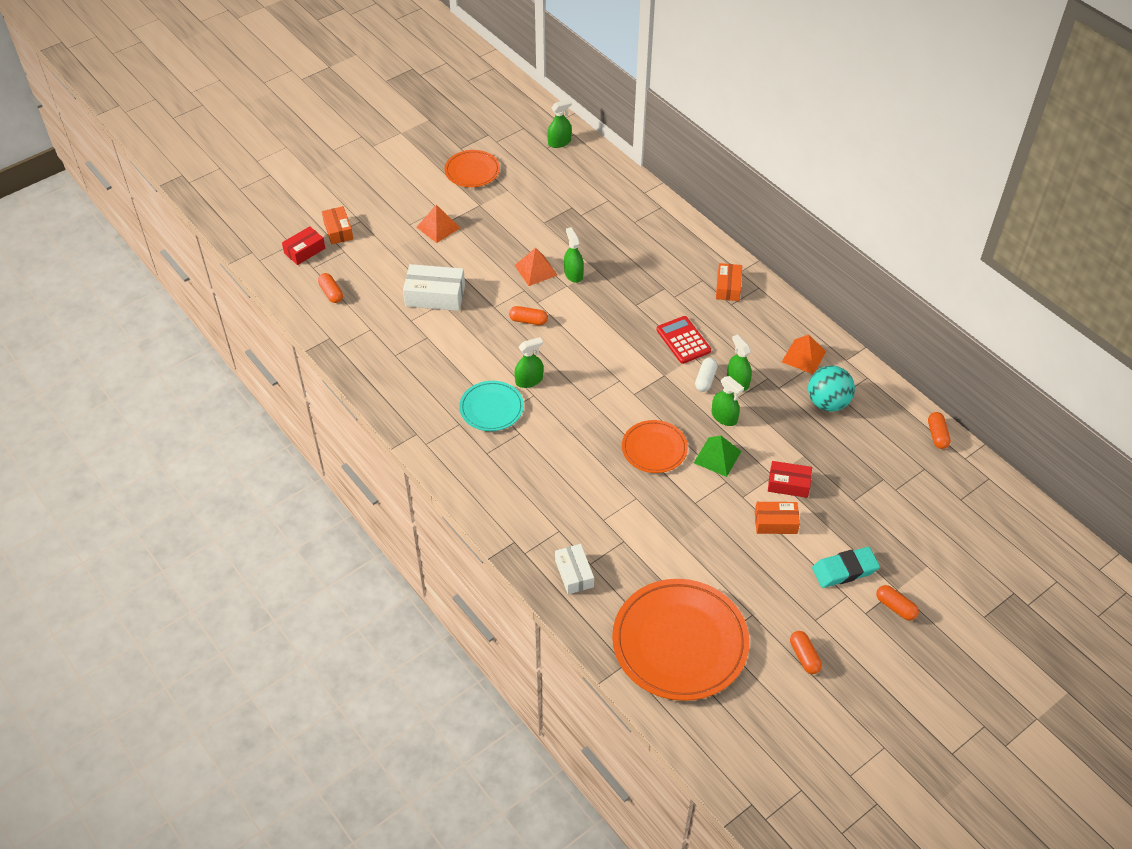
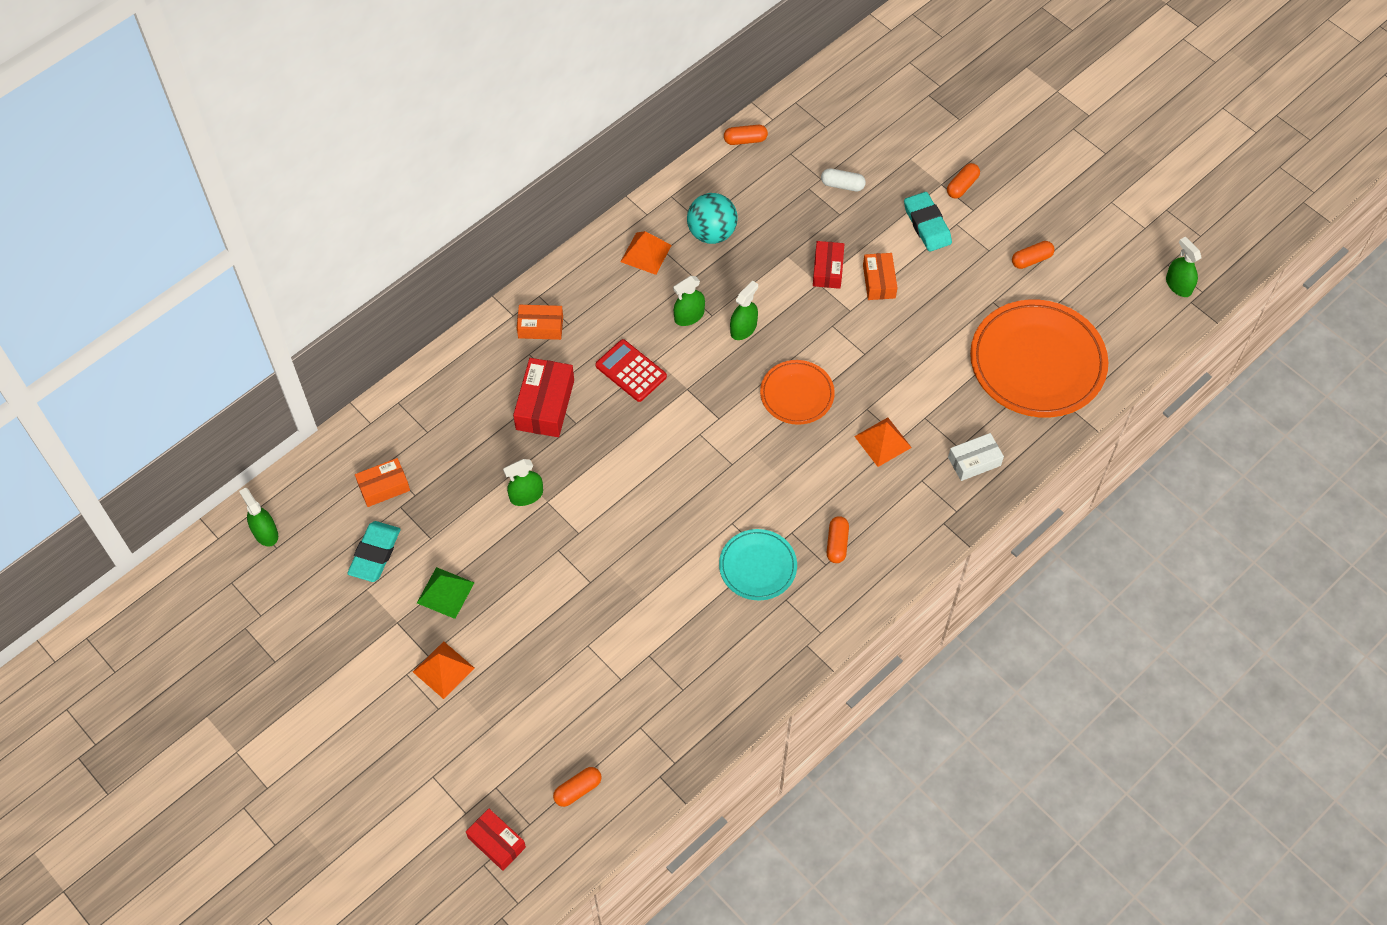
camera: 95 degrees left, 10 degrees up
(338, 230) = (453, 803): orange box -> orange box (384, 487)
(435, 296) = (575, 656): white box -> none
(472, 171) = (326, 640): orange plate -> none
(528, 321) = (611, 540): orange capsule -> orange capsule (837, 544)
(529, 380) = (710, 530): green spray bottle -> green spray bottle (1178, 285)
(535, 194) = (375, 554): none -> turquoise eraser
(536, 270) = (521, 539): orange pyramid -> orange pyramid (882, 441)
(654, 287) = (545, 405): none -> red box
(683, 340) = (631, 371): red calculator -> red calculator turned 75 degrees clockwise
(705, 379) = (690, 347): white capsule -> white capsule (842, 185)
(717, 457) = (800, 334): green pyramid -> green pyramid (445, 592)

